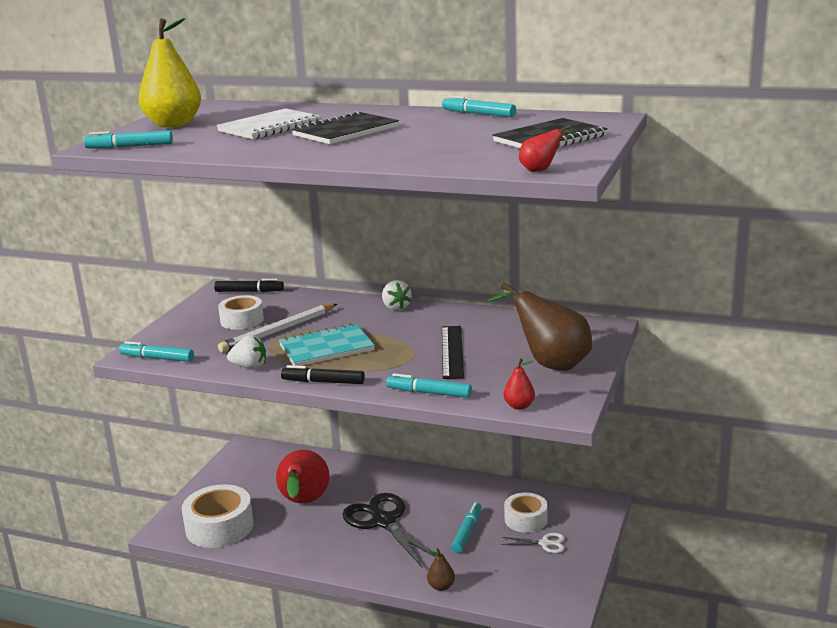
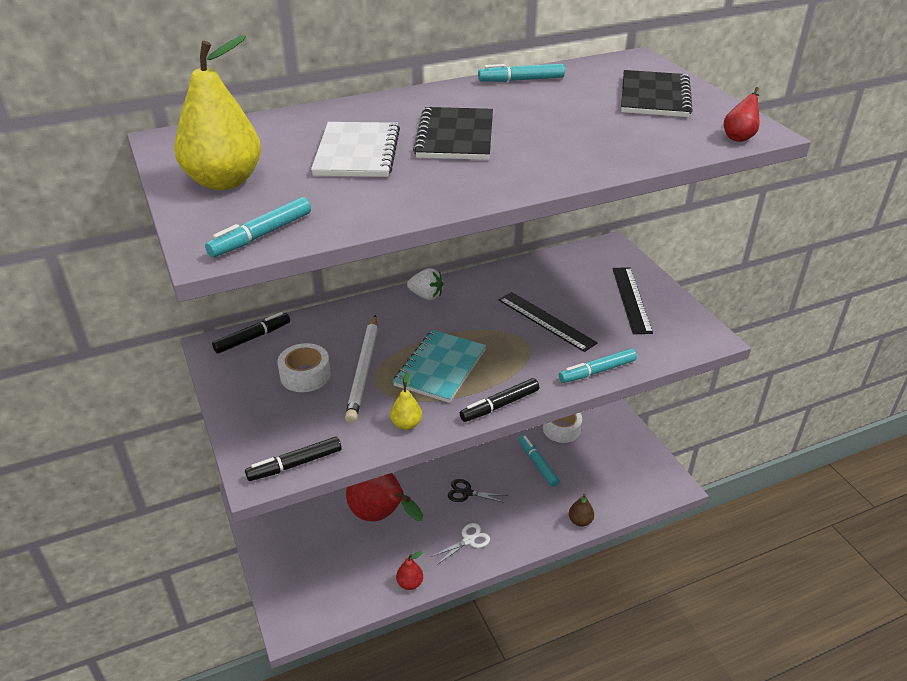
camera: 45 degrees left, 15 degrees up
(157, 358) = (295, 464): turquoise marker -> black marker
(219, 527) = (339, 586): white tape -> none
(249, 366) = (406, 424): white strawberry -> yellow pear
(383, 521) = (466, 493): black scissors -> black scissors, size x0.47
(519, 406) = (675, 349): red pear -> red pear (410, 583)
(545, 543) = (598, 441): white scissors -> white scissors (469, 540)
(549, 364) = (631, 299): brown pear -> black ruler

